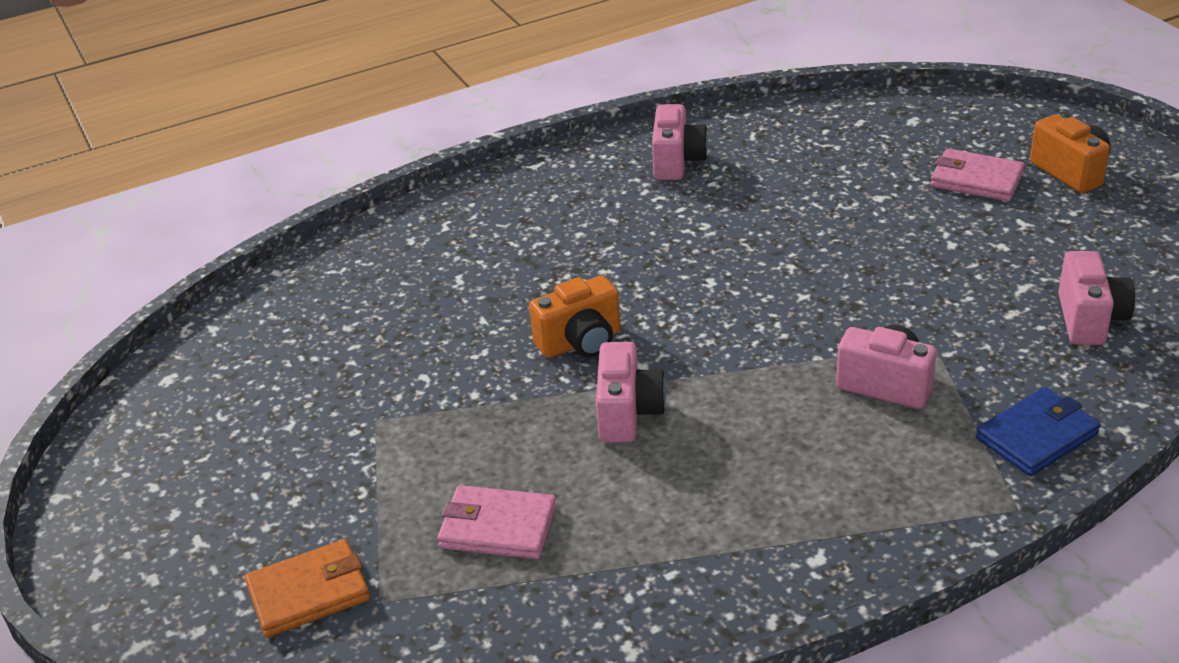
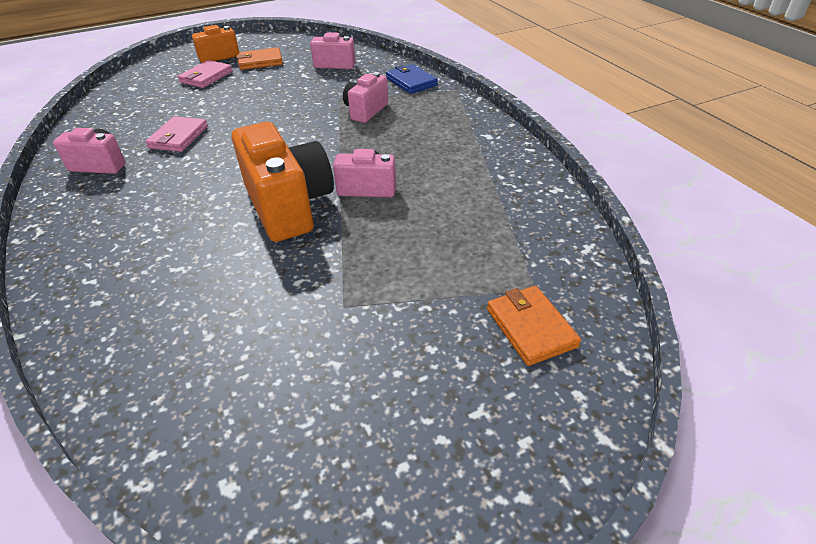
camera: 90 degrees left, 5 degrees up
(497, 527) = (465, 238): pink wallet -> pink wallet (178, 137)
(581, 342) = (289, 206): orange camera -> orange camera, size x1.80
(1065, 224) = (260, 61): none -> orange wallet

